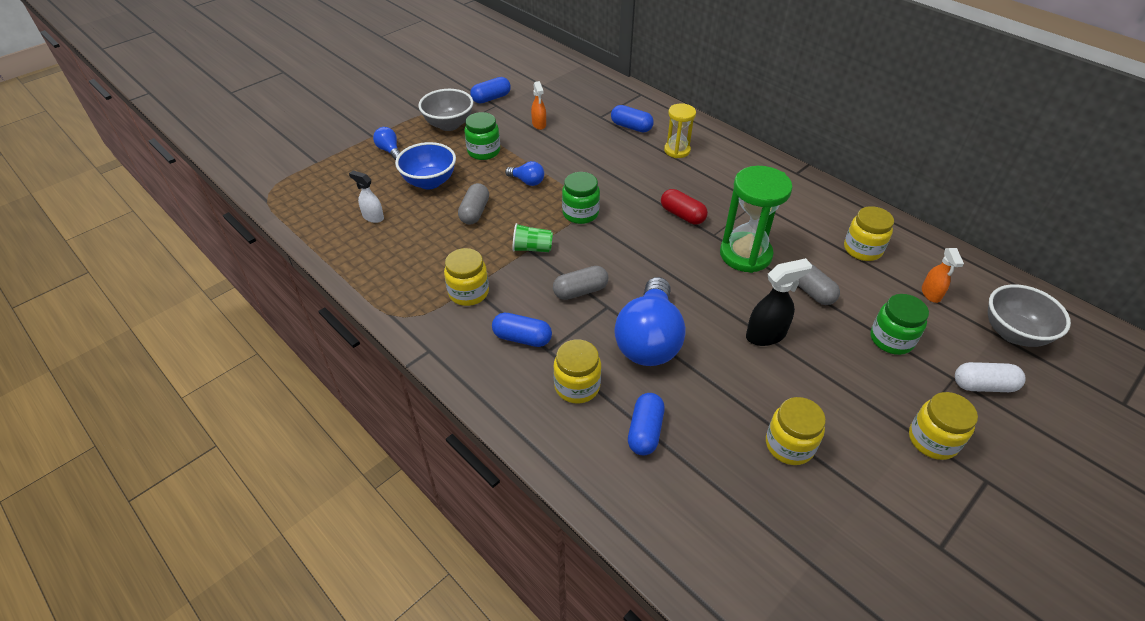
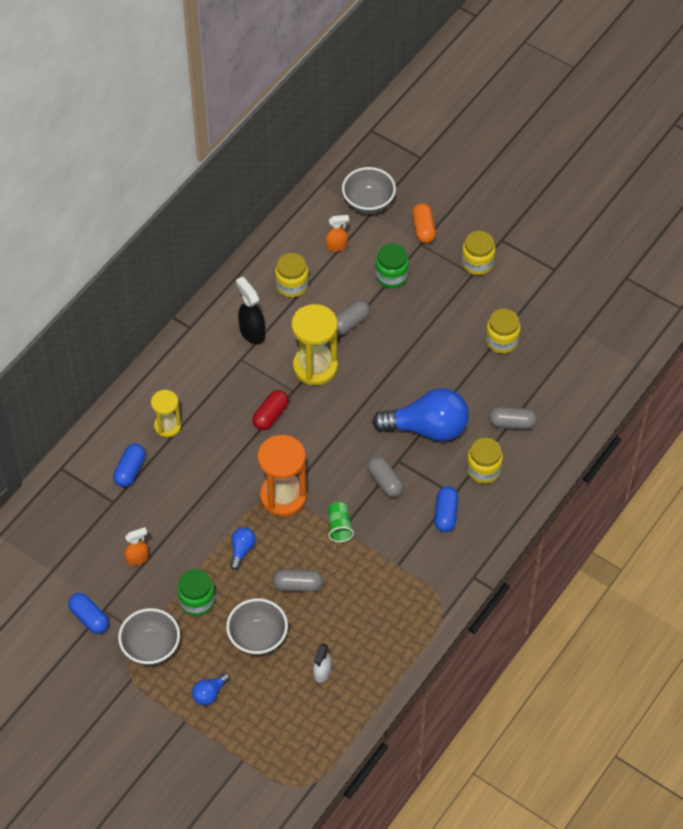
camera: 100 degrees left, 10 degrees up
(429, 182) = (258, 638): blue bowl -> grey bowl
(468, 292) = (404, 564): yellow jar -> none
(580, 213) = (283, 496): green jar -> orange hourglass
(645, 431) = (512, 423): blue capsule -> grey capsule
(745, 254) = (315, 367): green hourglass -> yellow hourglass
(766, 335) = (405, 353): black spray bottle -> black spray bottle (252, 332)
(983, 385) = (423, 229): white capsule -> orange capsule

